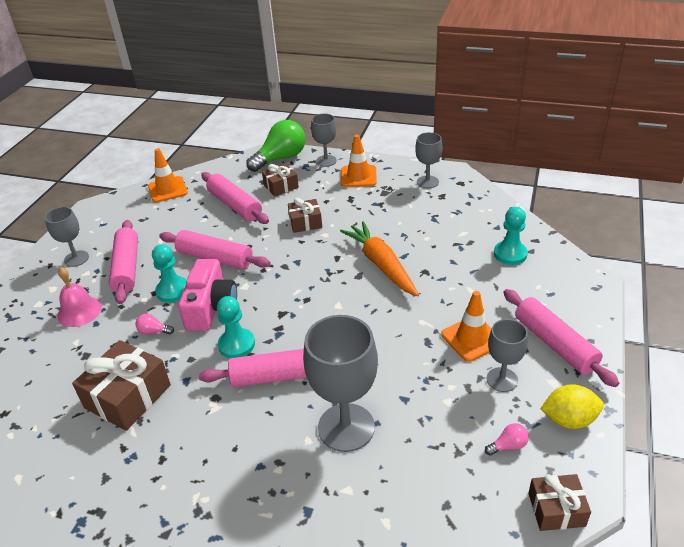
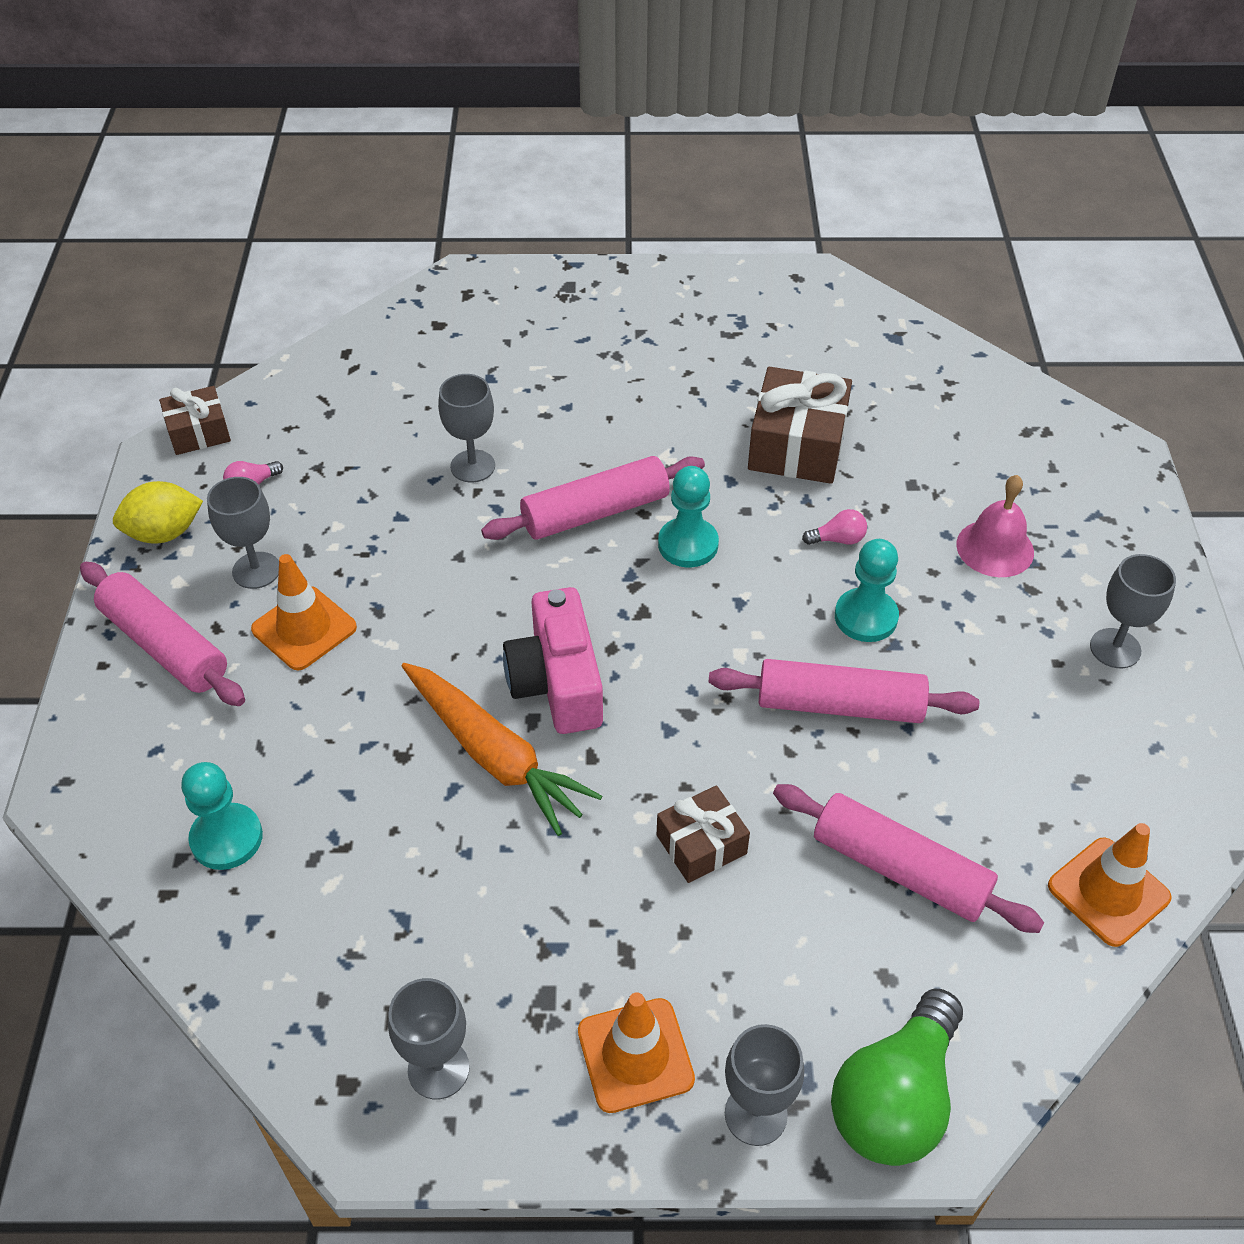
camera: 160 degrees right, 10 degrees up
(127, 268) = (994, 648): pink rolling pin -> none
(211, 307) = (773, 599): pink camera -> pink camera (557, 682)
(281, 186) = (826, 966): brown gift -> none
(346, 427) = (472, 466): grey goblet -> grey goblet, size x0.57

